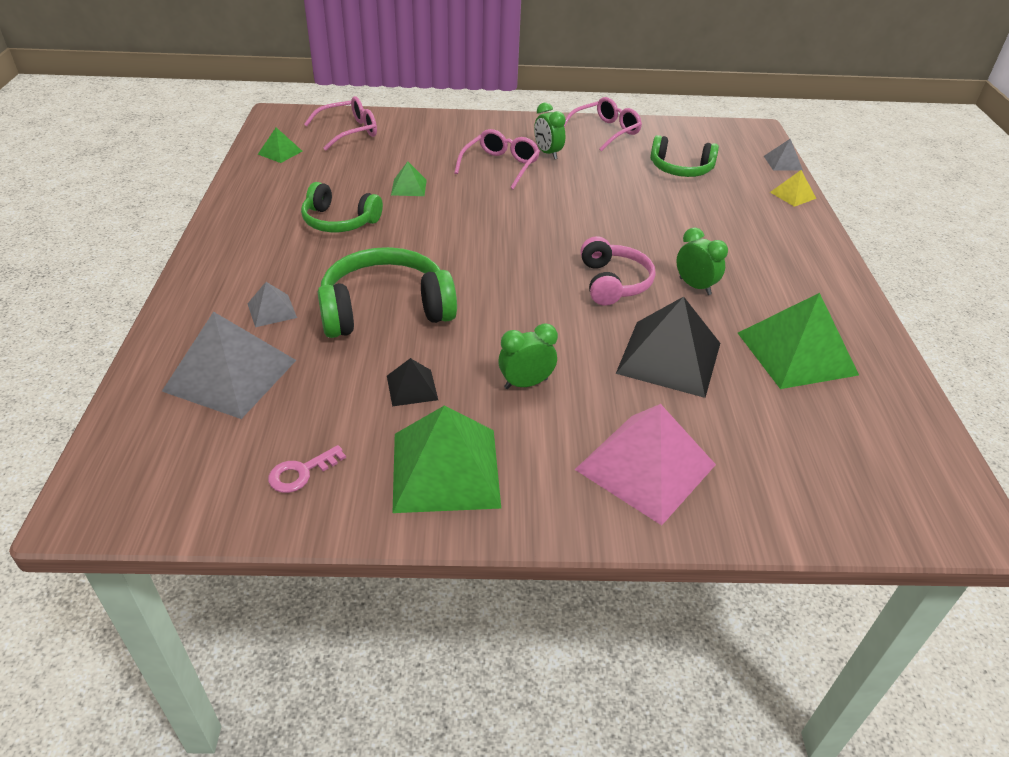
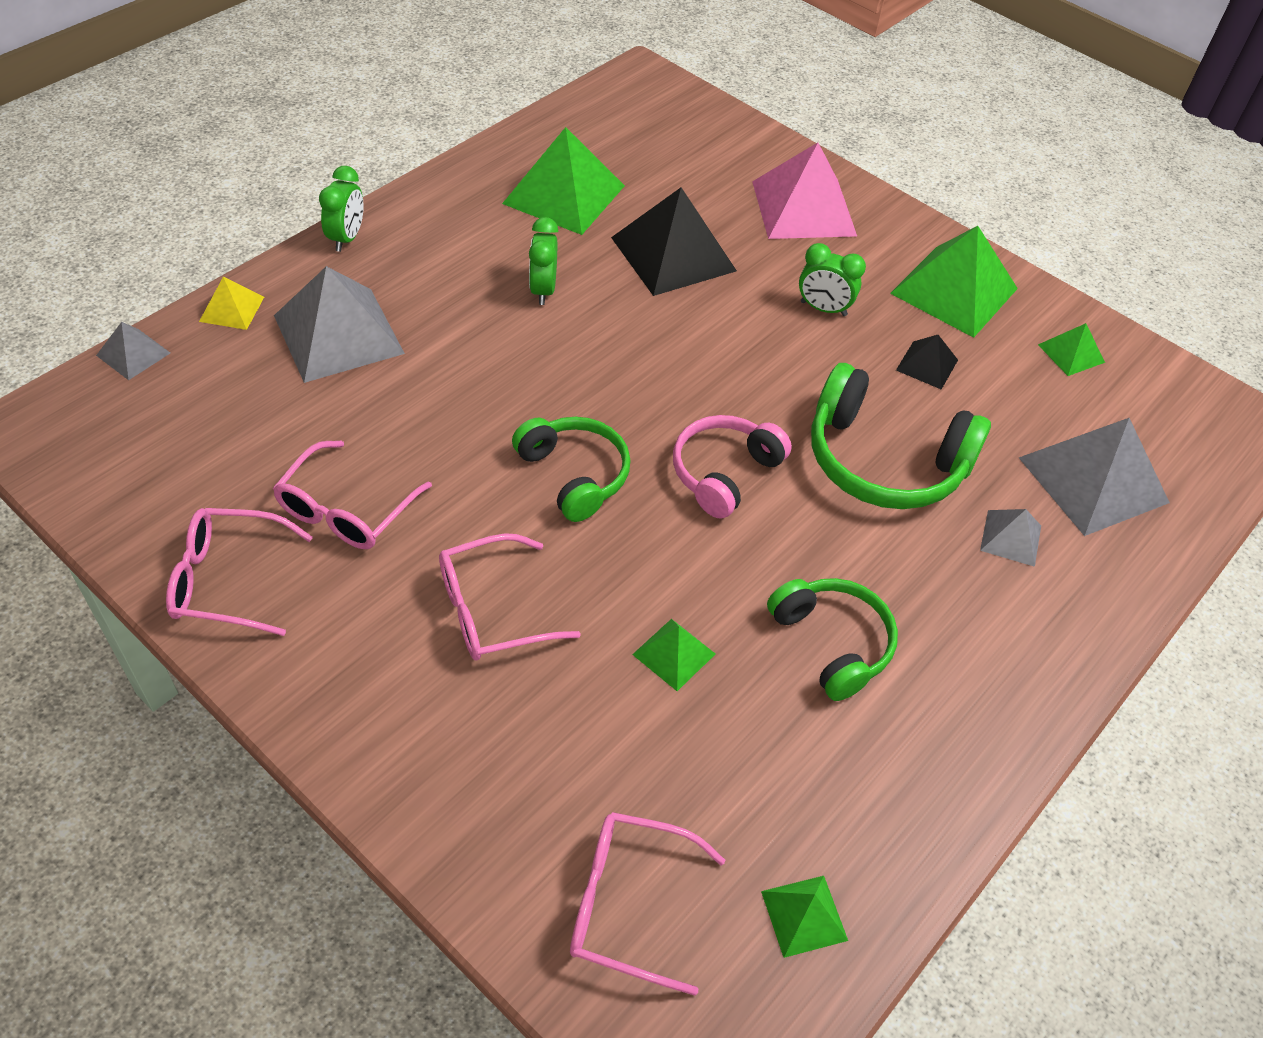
camera: 140 degrees left, 10 degrees up
(301, 472) = (1071, 353): pink key -> green pyramid
(547, 153) = (388, 590): green clock -> green clock (347, 238)
(606, 164) = (346, 510): none -> pink glasses
(613, 283) = (614, 343): pink headphones -> pink headphones (724, 473)
(680, 169) = (271, 432): green headphones -> green headphones (574, 475)
(734, 211) = (339, 334): none -> grey pyramid

